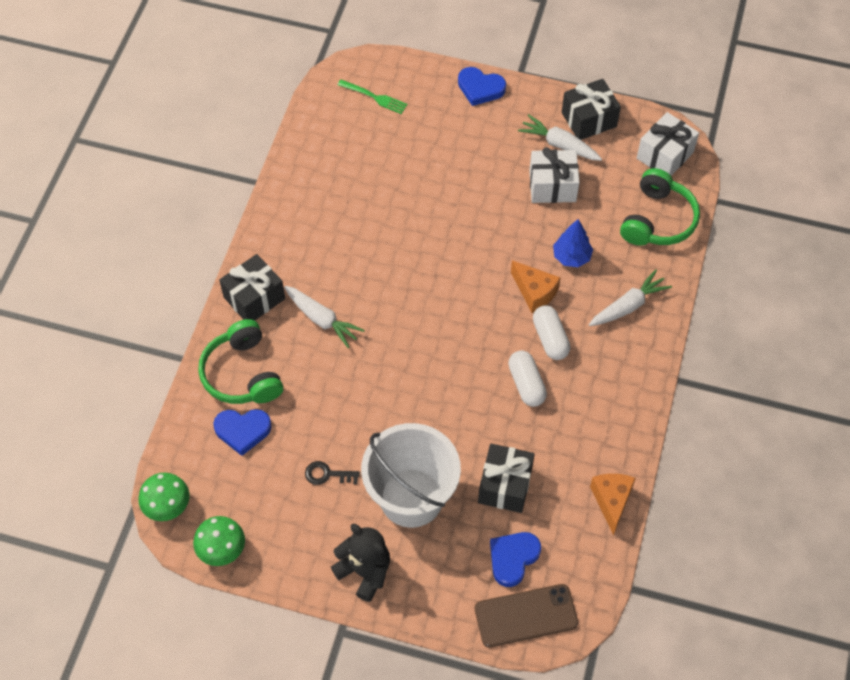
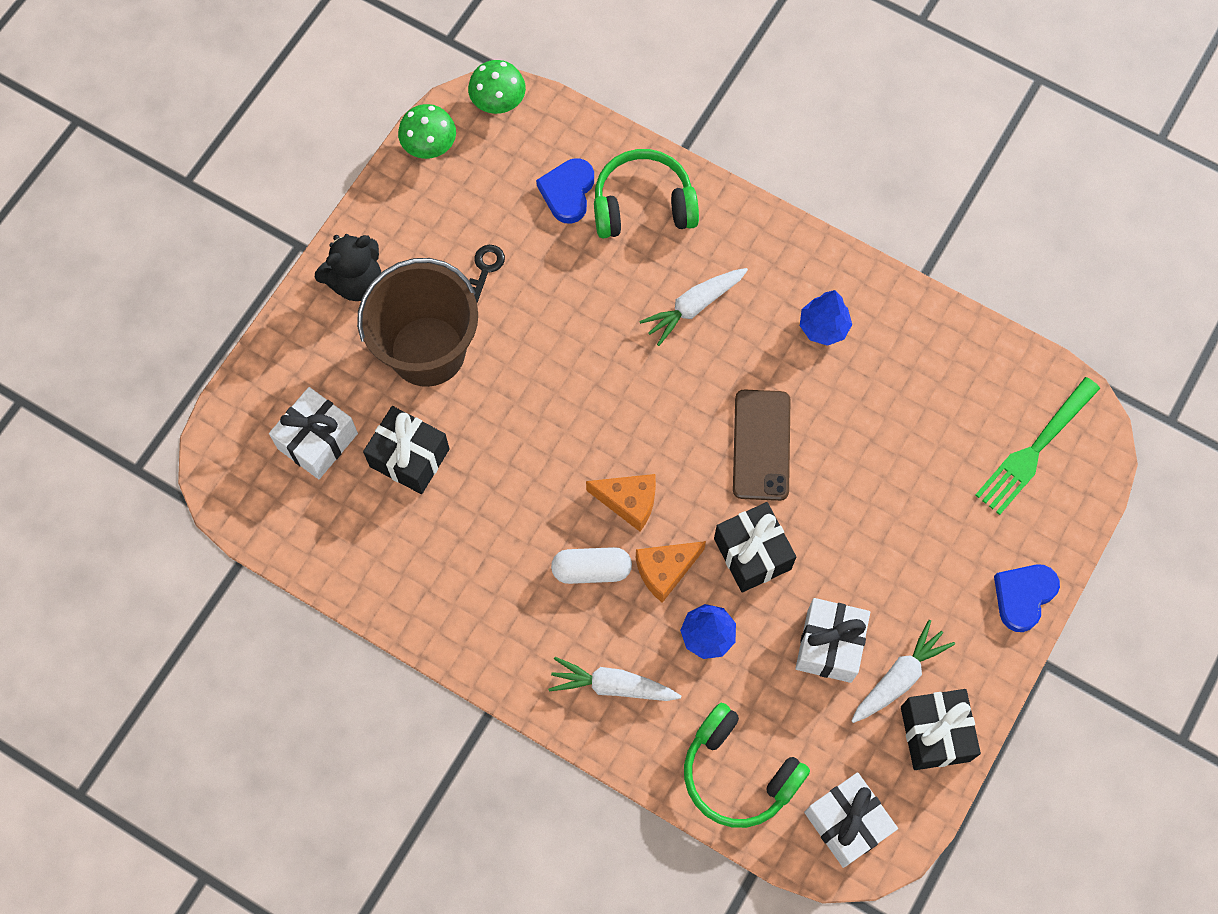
camera: 105 degrees right, 10 degrees up
(254, 298) = (745, 238): black gift -> black gift (752, 554)
(316, 233) = (823, 327): none -> blue tree
(374, 97) = (1035, 449): green fork -> green fork, size x1.63
(411, 498) = (427, 351): white bucket -> brown bucket
(513, 558) = (317, 441): blue heart -> white gift
(526, 384) = (535, 521): white capsule -> none
(526, 616) = (247, 435): brown phone -> brown phone (761, 445)
(611, 501) = (350, 574): orange cheese -> orange cheese (629, 502)
(628, 306) = (612, 685): white carrot -> white carrot turned 120 degrees clockwise

